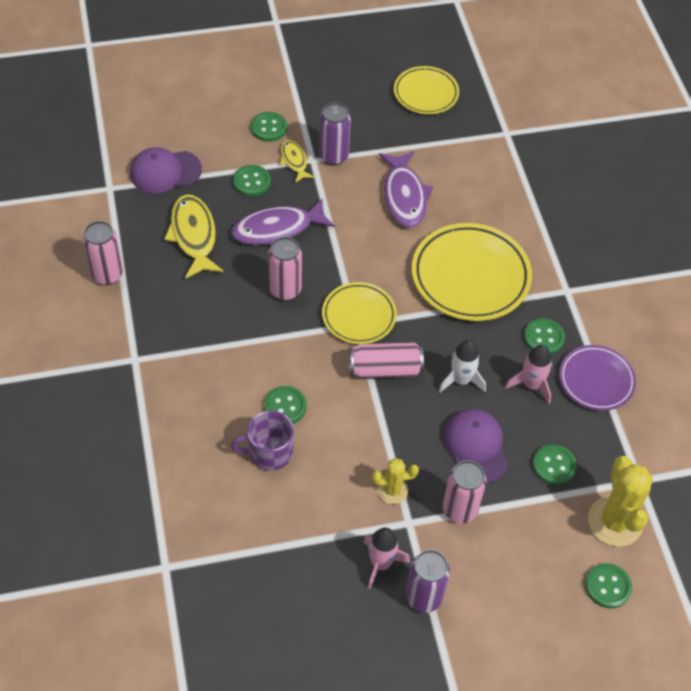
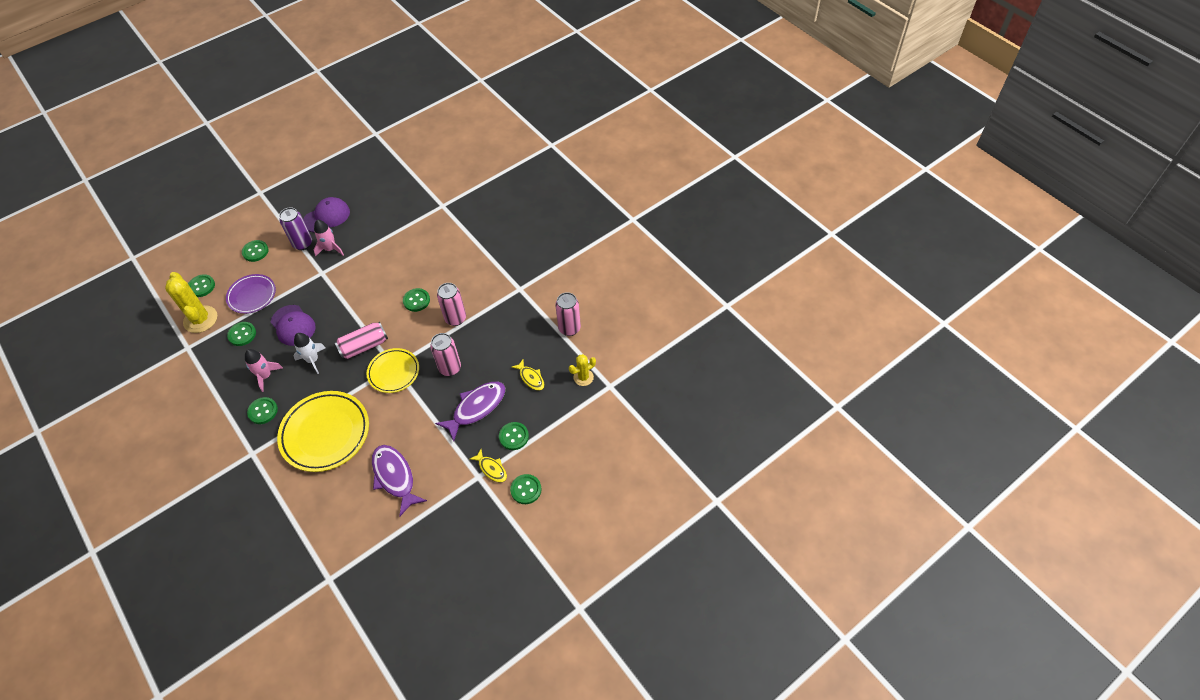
camera: 160 degrees right, 0 degrees up
(165, 171) = (580, 416): purple cap -> purple cap (327, 217)
(193, 236) = (531, 378): yellow fish -> yellow fish, size x0.56
(269, 452) = (414, 274): purple mug -> none
(333, 156) = (463, 487): purple can -> none
(392, 490) = (336, 284): yellow cactus -> yellow cactus (583, 377)
(426, 93) = (411, 589): yellow plate -> none
(459, 510) = (294, 290): pink can -> pink can (455, 318)
(507, 619) = (255, 251): none -> green button
(596, 380) = (222, 397): purple plate -> purple plate (252, 296)

